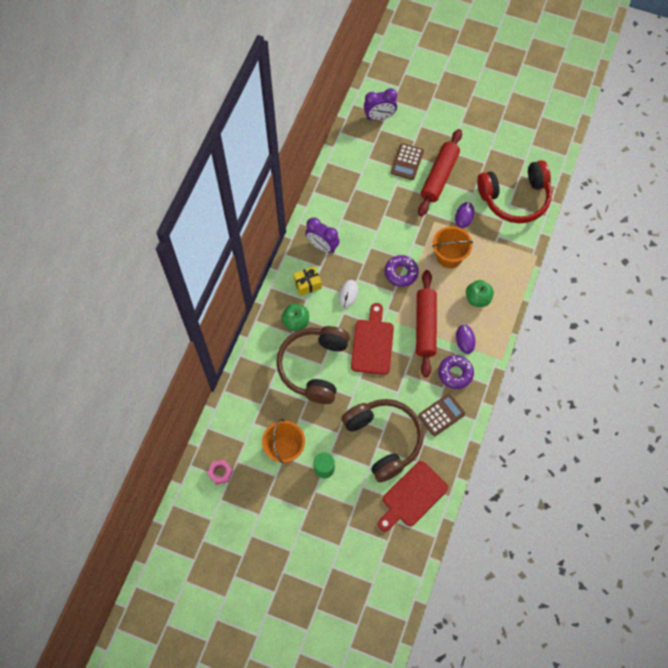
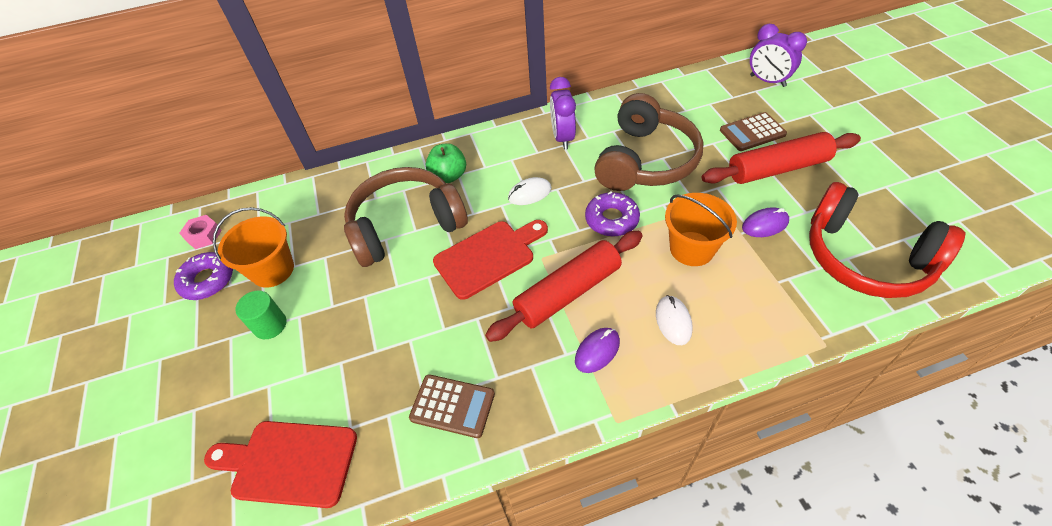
camera: 55 degrees right, 15 degrees down
(307, 284) = (504, 155): yellow gift -> none
(384, 440) = (358, 362): brown headphones -> brown headphones (645, 160)
(455, 373) = (533, 376): purple donut -> purple donut (208, 280)
(477, 298) = (673, 321): green apple -> white mouse

